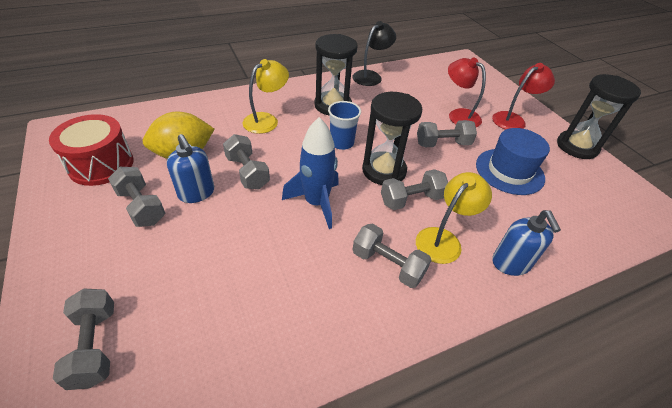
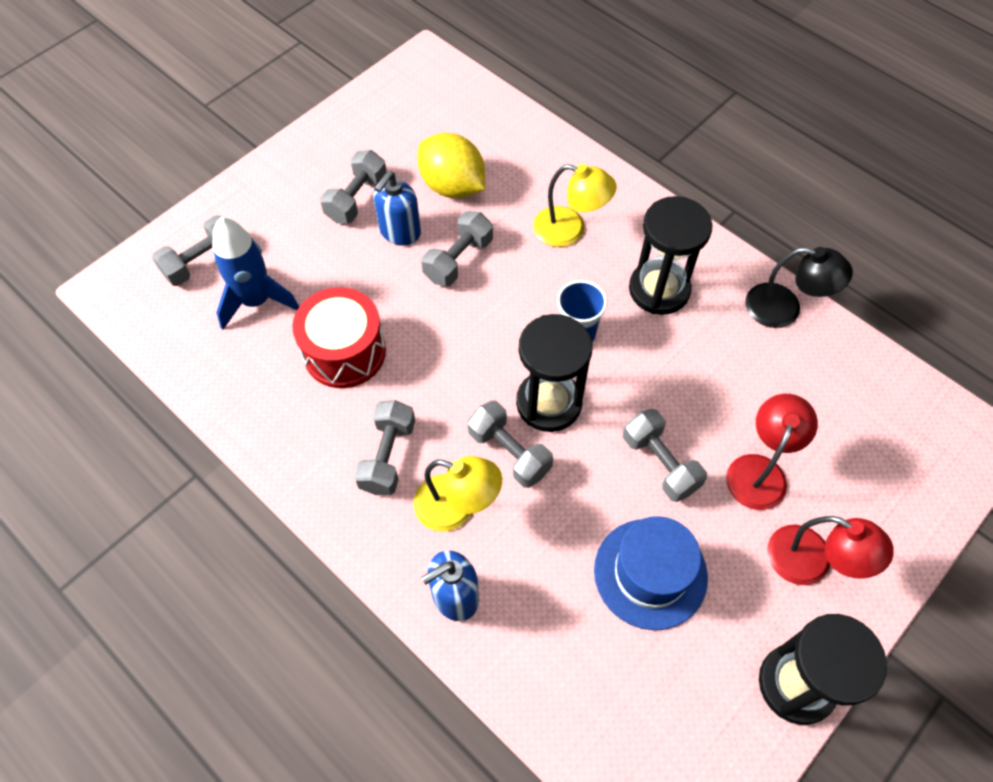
camera: 70 degrees right, 15 degrees up
(101, 164) = (395, 130): red drum -> red drum (344, 352)
(316, 203) = (446, 350): blue rocket -> blue rocket (256, 301)

